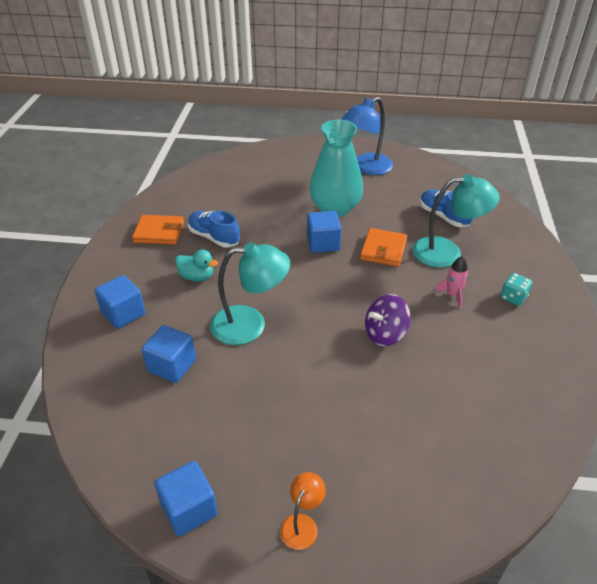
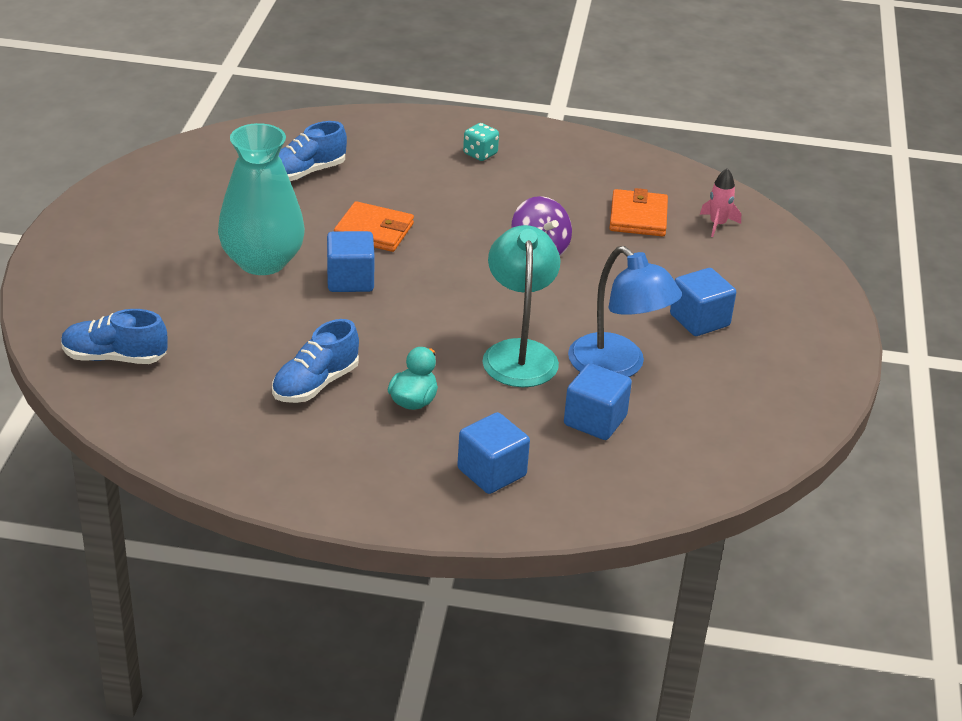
camera: 90 degrees left, 5 degrees down
(159, 232) = (289, 445): orange wallet -> orange wallet (638, 217)
(189, 509) = (796, 402): blue cube -> blue cube (699, 320)
(236, 171) = (115, 357): none -> blue shoe
(302, 524) = (799, 329): orange lamp -> none
(366, 168) = (151, 220): blue lamp -> blue lamp (617, 366)
(447, 252) = (387, 183): turquoise lamp -> none
(452, 295) = (472, 193): pink rocket -> pink rocket (717, 224)

